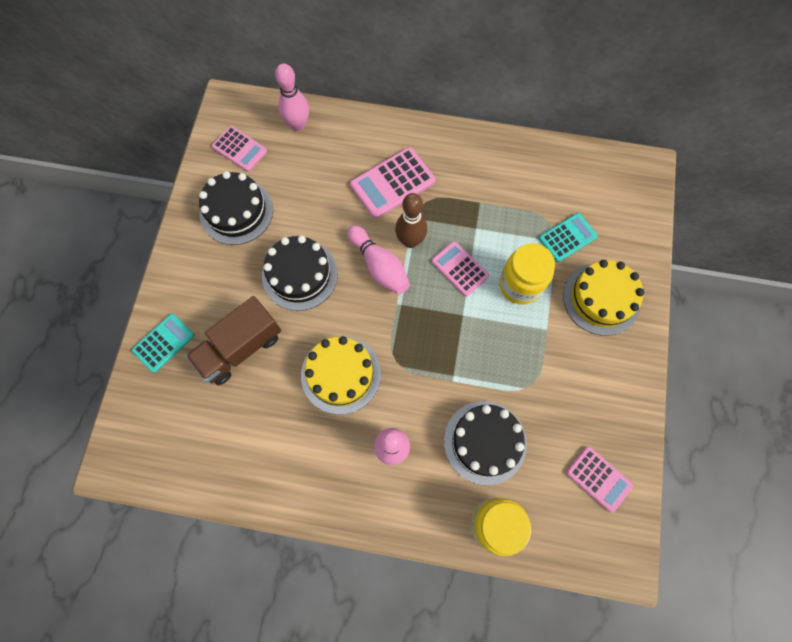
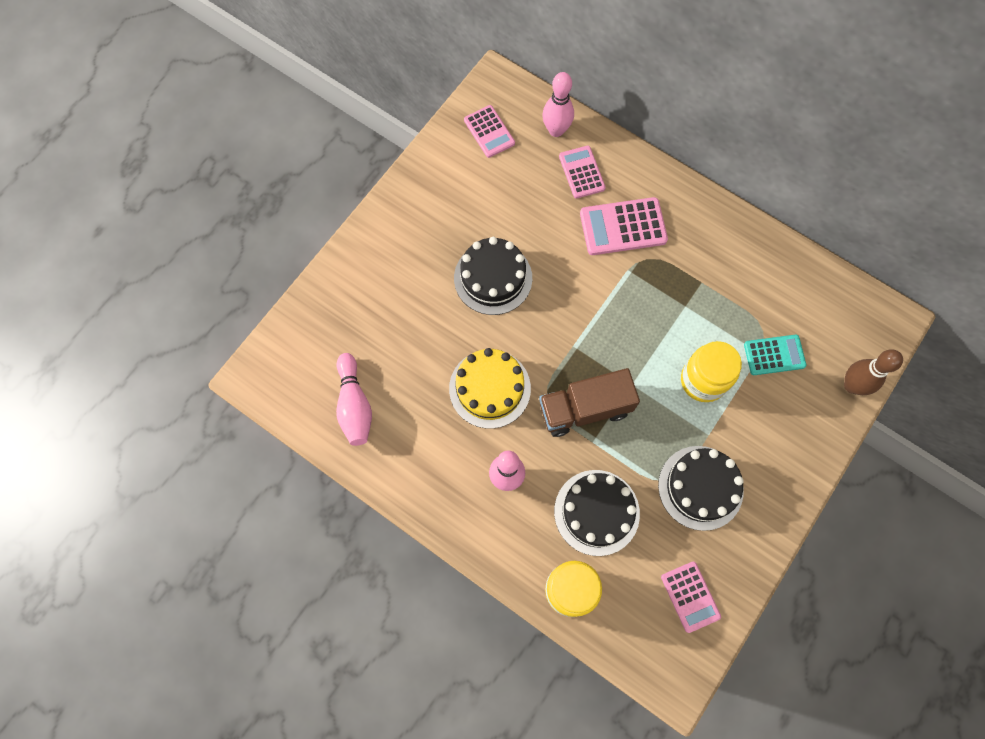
camera: 25 degrees right, 0 degrees up
(163, 343) = (341, 287): turquoise calculator -> none
(236, 211) = (460, 192): black cake -> black cake (700, 487)
(240, 348) = (408, 323): brown truck -> brown truck (584, 409)
(379, 266) = (572, 302): pink bowling pin -> pink bowling pin (354, 405)
(410, 241) = (614, 291): brown bowling pin -> brown bowling pin (852, 385)
(459, 269) = (650, 339): pink calculator -> pink calculator (581, 172)
(601, 298) = (779, 429): yellow cake -> none

